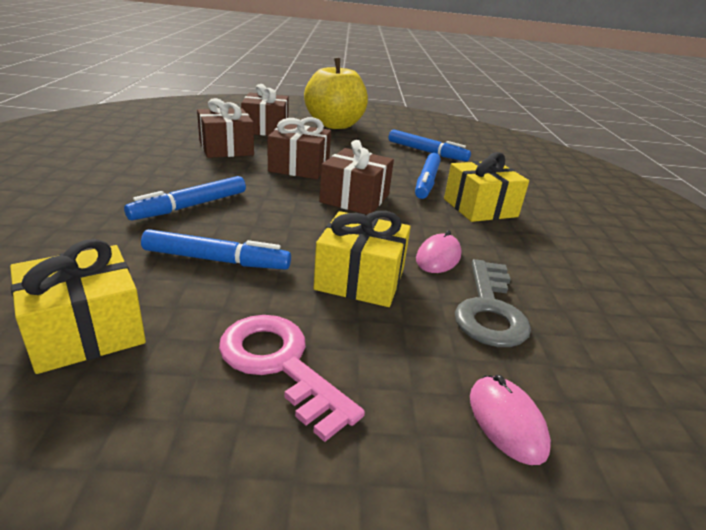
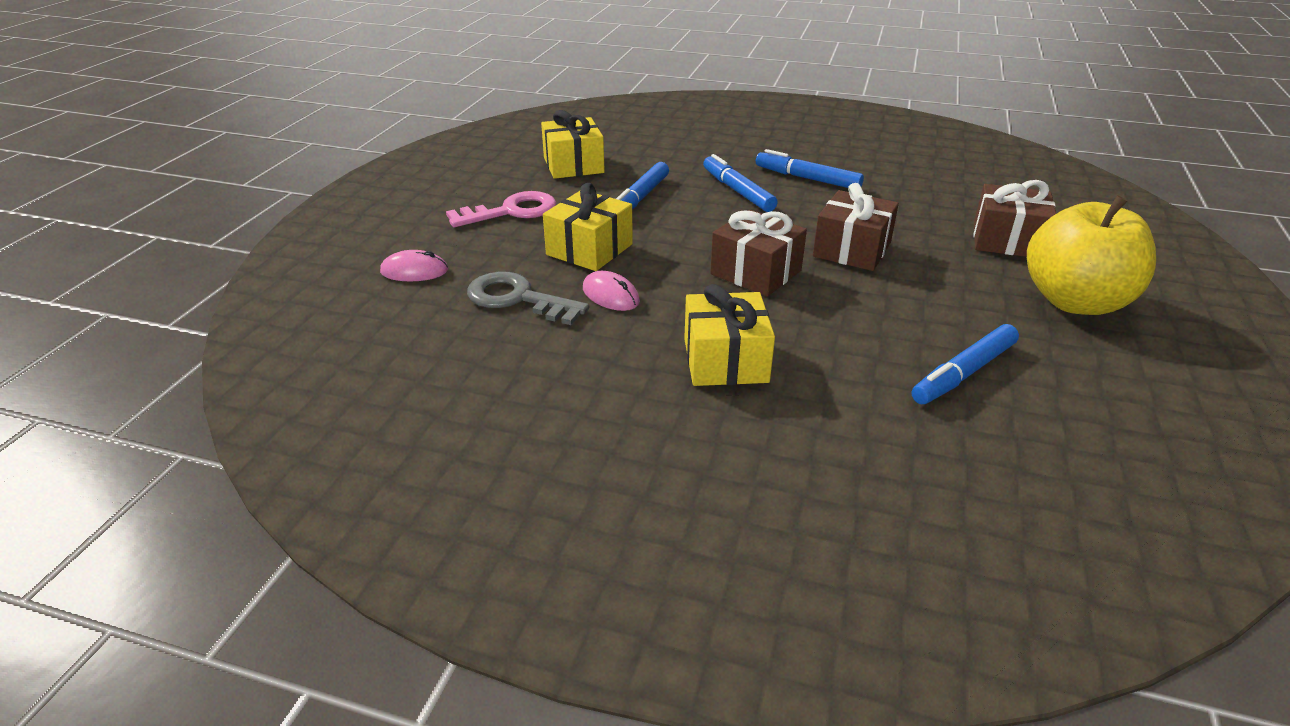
camera: 110 degrees right, 5 degrees up
(226, 148) = (905, 211): brown gift -> none
(427, 182) = (816, 338): blue marker -> blue marker (807, 178)

